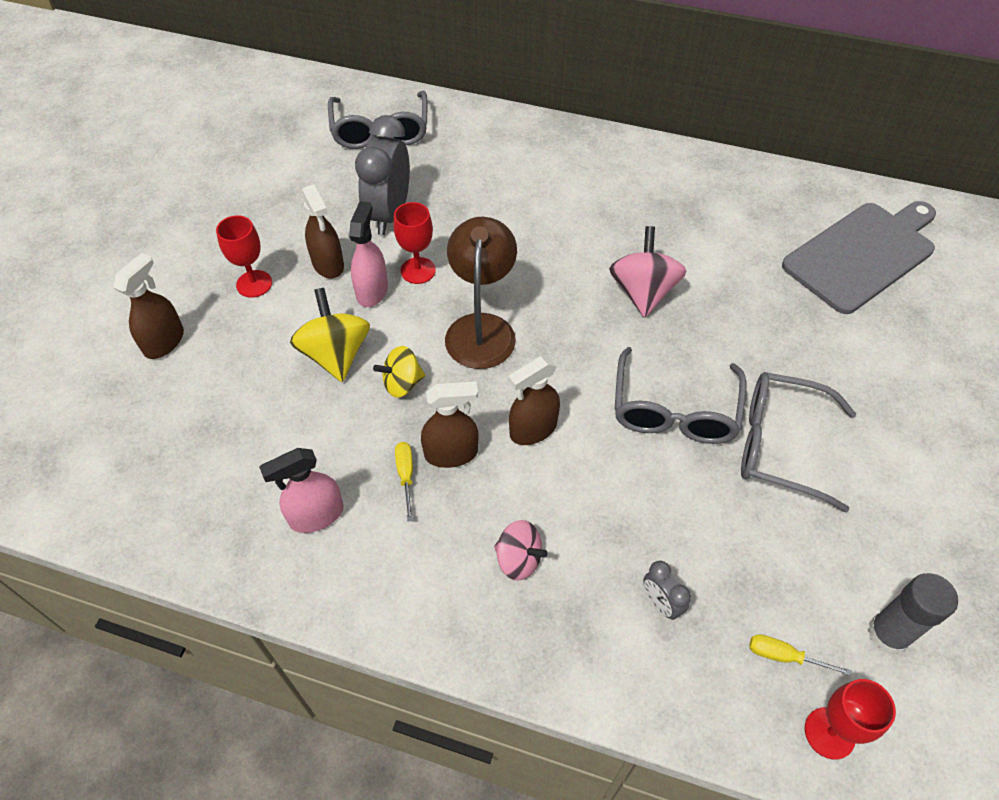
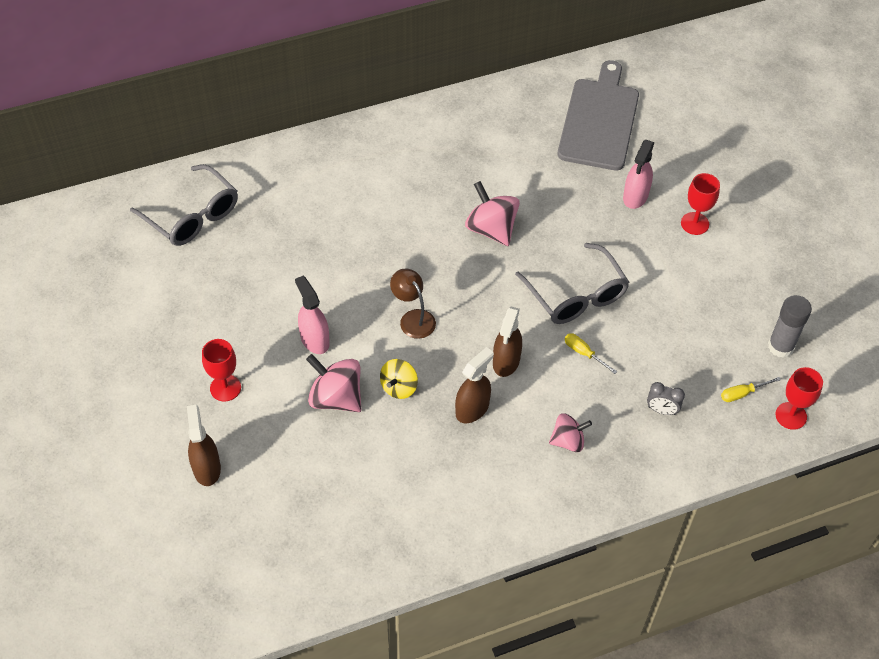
camera: 40 degrees left, 0 degrees up
(316, 515) = (429, 500): pink spray bottle -> pink spray bottle (635, 196)
(328, 264) = (263, 341): brown spray bottle -> none
(335, 354) = (336, 398): yellow spinning top -> pink spinning top
(389, 214) = (268, 277): grey clock -> none
(406, 476) = (458, 440): yellow screwdriver -> yellow screwdriver (584, 353)
(418, 270) = (331, 305): red goblet -> red goblet (695, 223)
(481, 328) = (413, 318): brown lamp -> brown lamp, size x0.63
(779, 445) = (649, 278): grey glasses -> none

